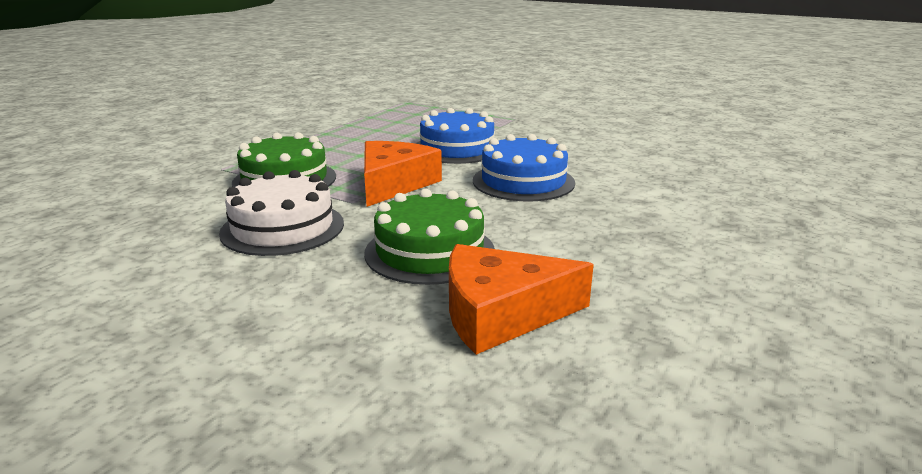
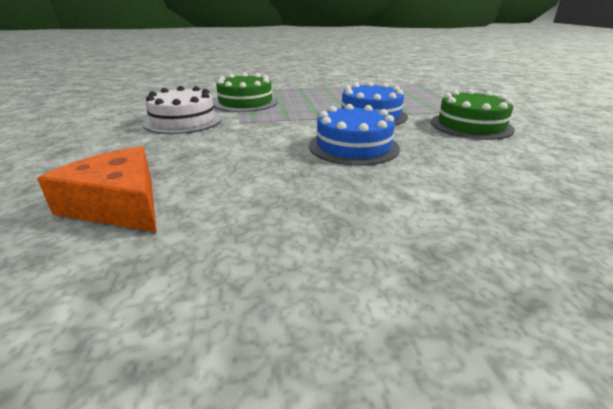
camera: 50 degrees right, 5 degrees up
(394, 184) = (281, 120): orange cheese -> none
(430, 252) = (193, 158): green cake -> green cake (471, 125)

